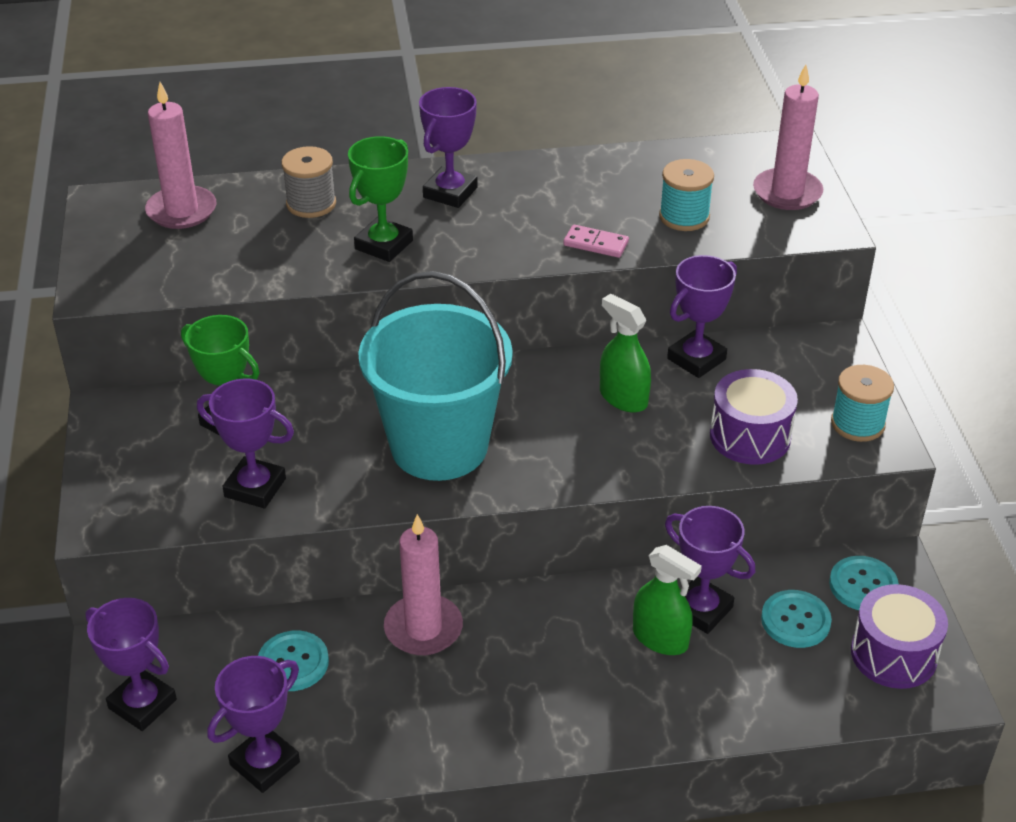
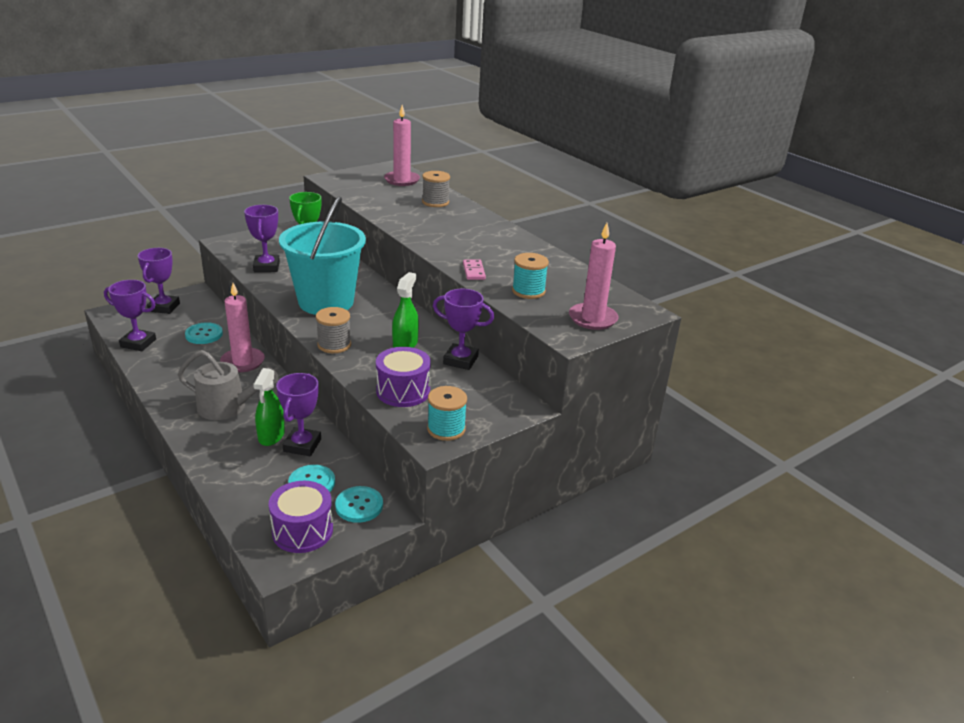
camera: 60 degrees right, 10 degrees down
(384, 245) = (418, 223): green trophy -> none
(450, 192) = (480, 229): purple trophy -> none
(554, 675) = (227, 407): none -> grey watering can
(585, 471) = (334, 345): none -> grey spool

